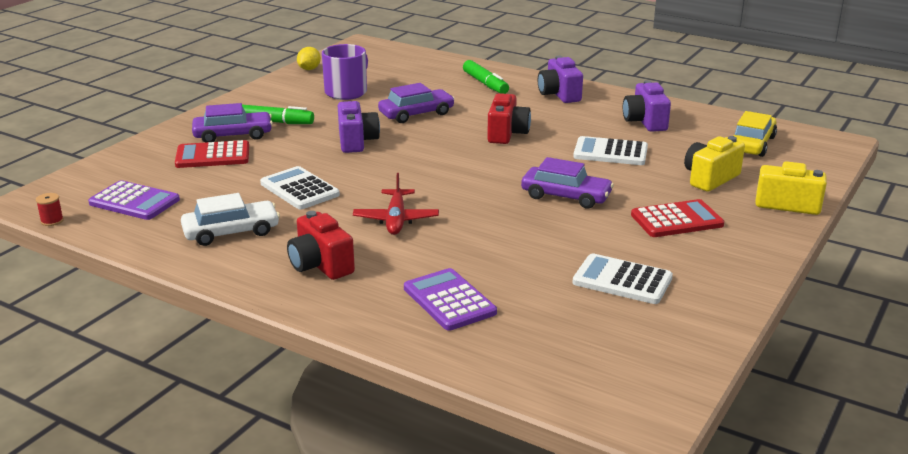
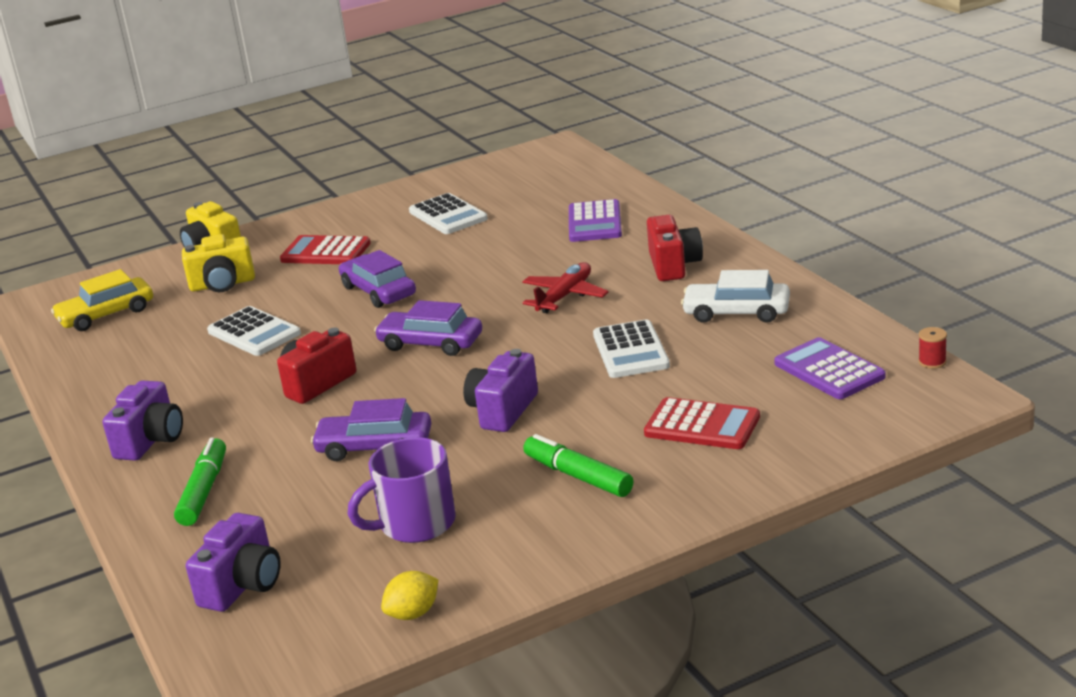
camera: 145 degrees left, 0 degrees up
(233, 135) = (653, 461): purple car -> purple car (430, 343)
(645, 122) = (143, 368): purple camera -> purple camera (243, 585)

